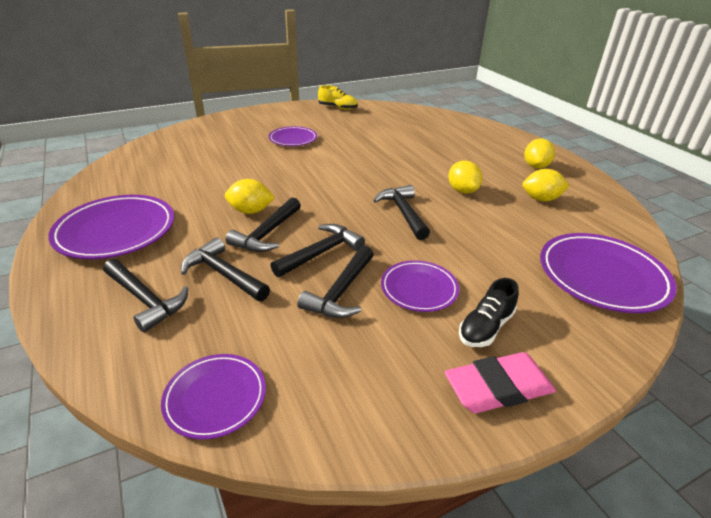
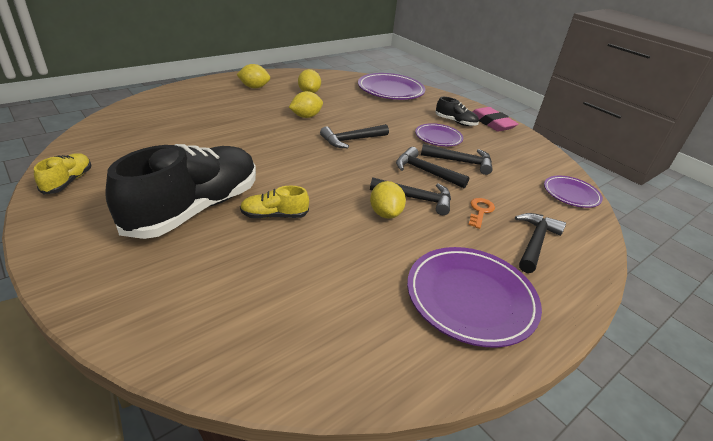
camera: 105 degrees left, 0 degrees up
(223, 274) = (480, 211): black hammer -> orange key
(272, 163) = (274, 215): none -> yellow shoe
(293, 139) = (195, 209): purple plate -> black shoe

